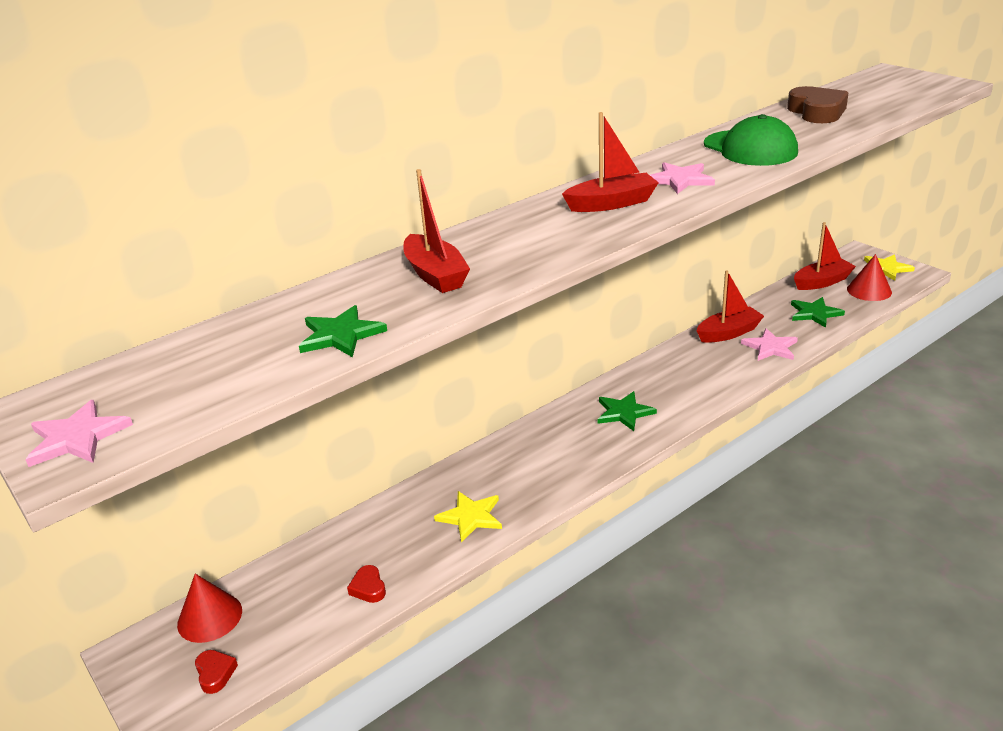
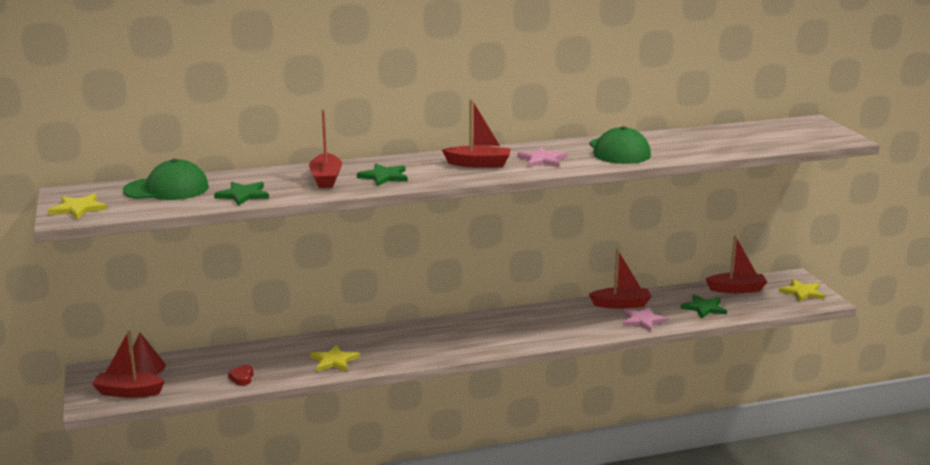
camera: 20 degrees right, 10 degrees down
(77, 437) = (78, 208): pink star -> yellow star
(204, 355) = (166, 189): none -> green cap
(215, 673) = (128, 392): red heart -> red boat
(624, 413) = (490, 332): green star -> green star (384, 177)
(817, 112) = (706, 138): brown heart -> none
(869, 290) = (768, 303): red cone -> none

